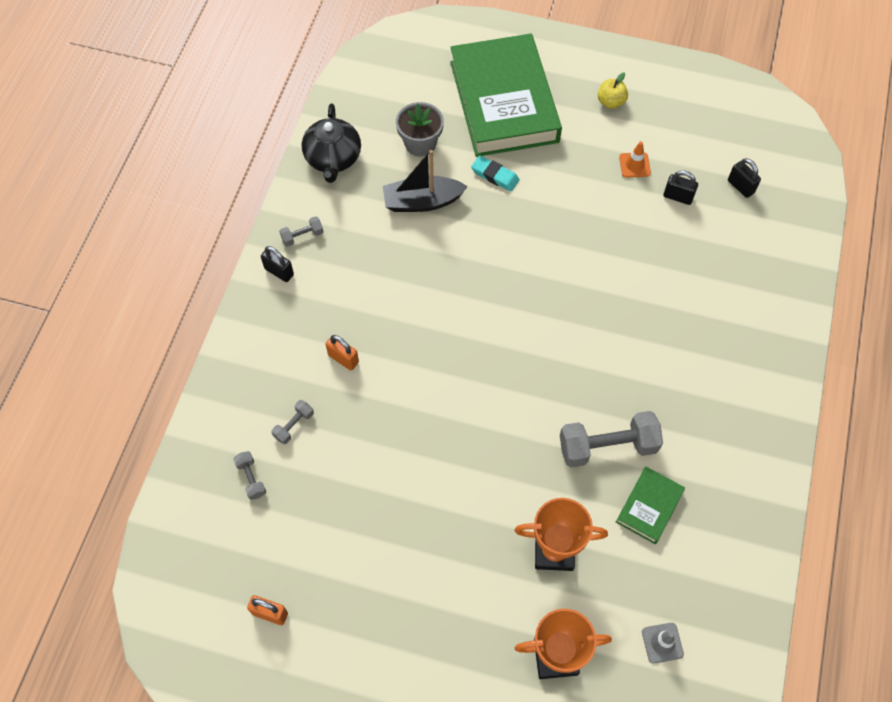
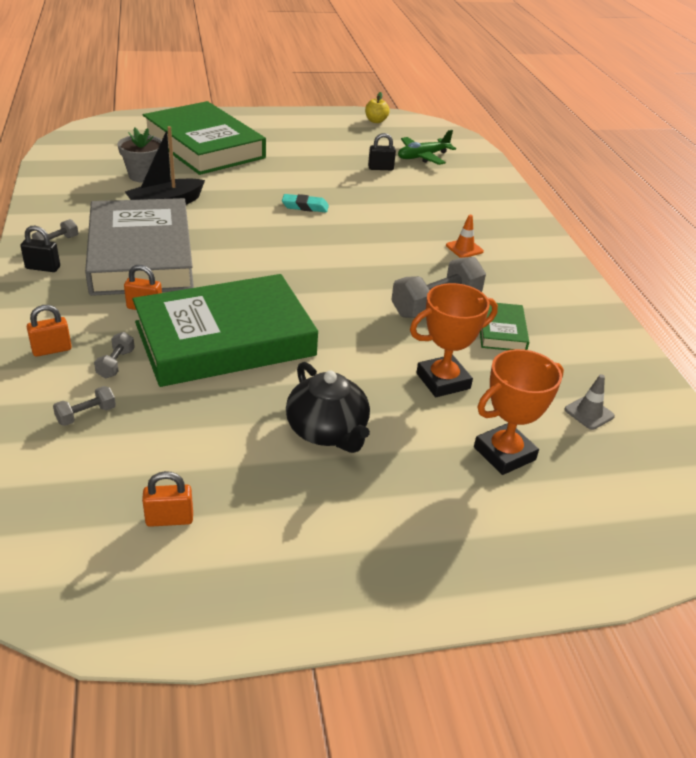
camera: 30 degrees left, 25 degrees down
(251, 389) = (52, 350): none -> orange padlock
(251, 478) = (86, 415): grey dumbbell -> grey dumbbell turned 75 degrees counterclockwise
(333, 158) = (63, 195): black teapot -> black teapot (327, 431)
(368, 279) = (141, 255): none -> grey book
(393, 426) = (225, 339): none -> green book
(495, 175) = (223, 181): turquoise eraser -> turquoise eraser (305, 206)
(611, 102) = (292, 134): yellow apple -> yellow apple (376, 121)
(634, 165) = (335, 159): orange traffic cone -> orange traffic cone (464, 248)
(740, 187) = (422, 157): black padlock -> green plane

